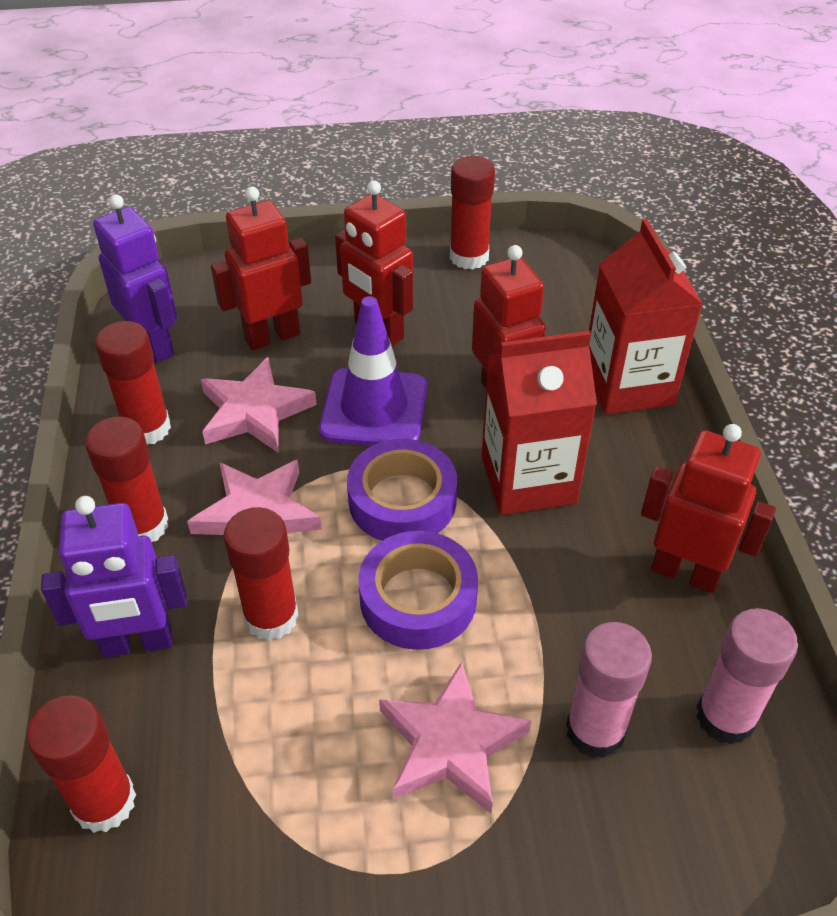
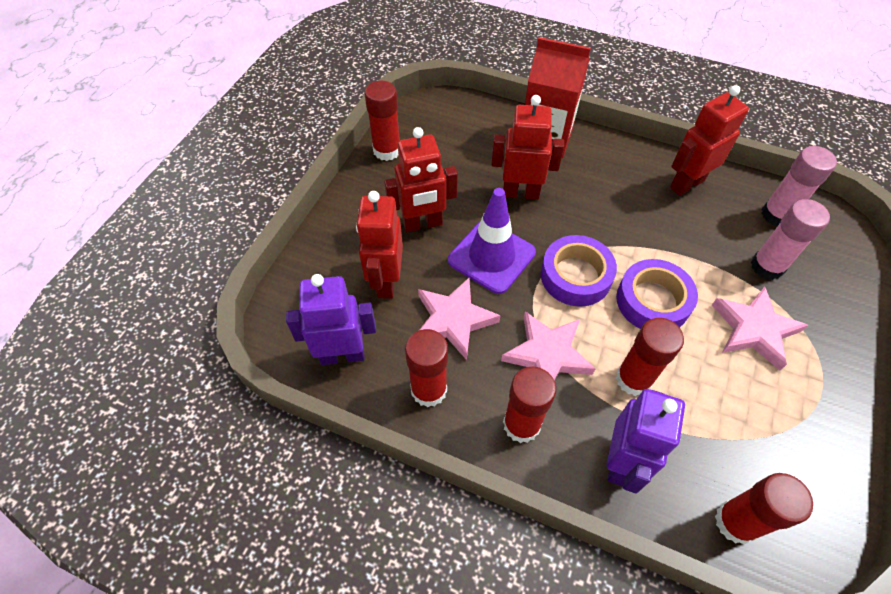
camera: 60 degrees left, 10 degrees up
(528, 479) = (591, 213): red carton -> none

